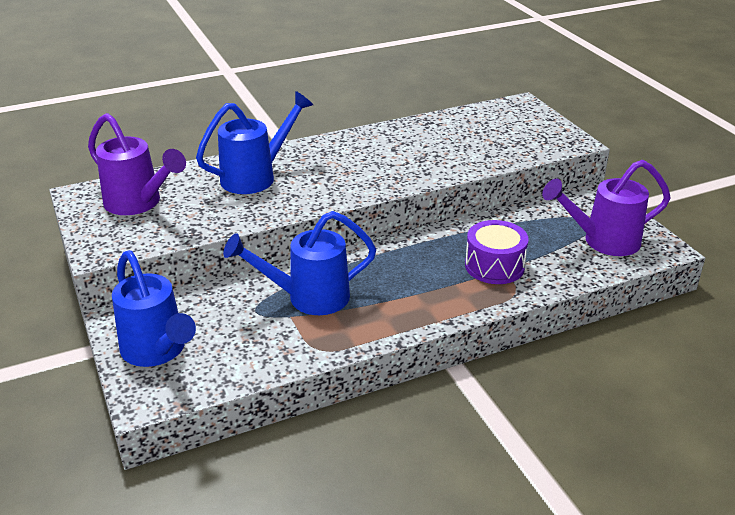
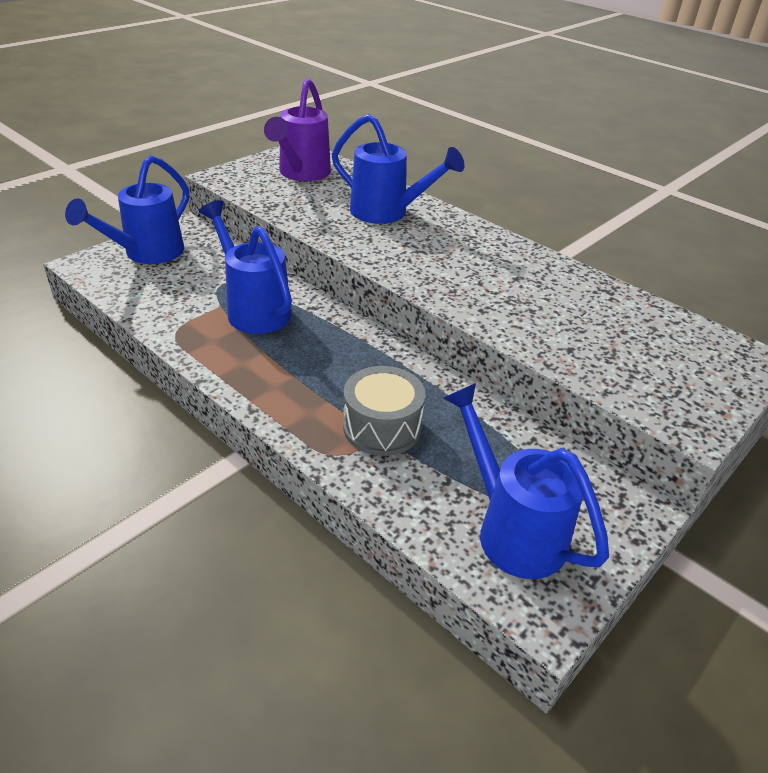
camera: 65 degrees right, 5 degrees up
(494, 266) = (382, 427): purple drum -> grey drum
(602, 241) = (511, 529): purple watering can -> blue watering can

